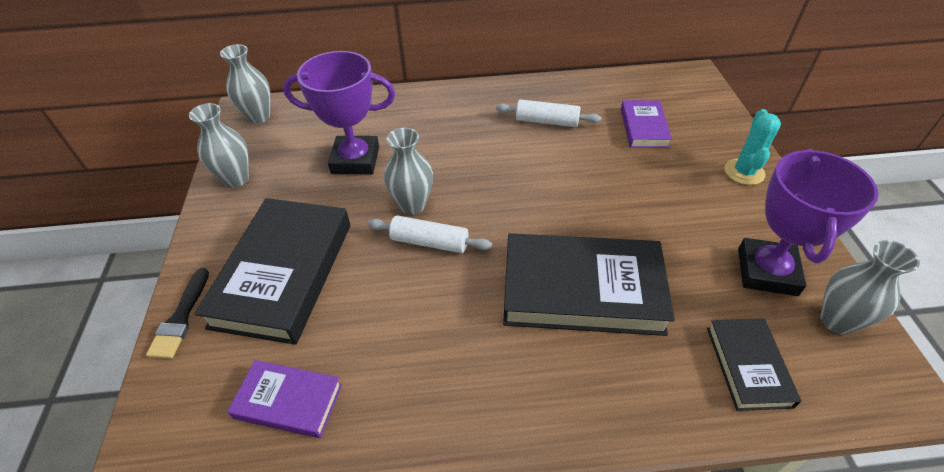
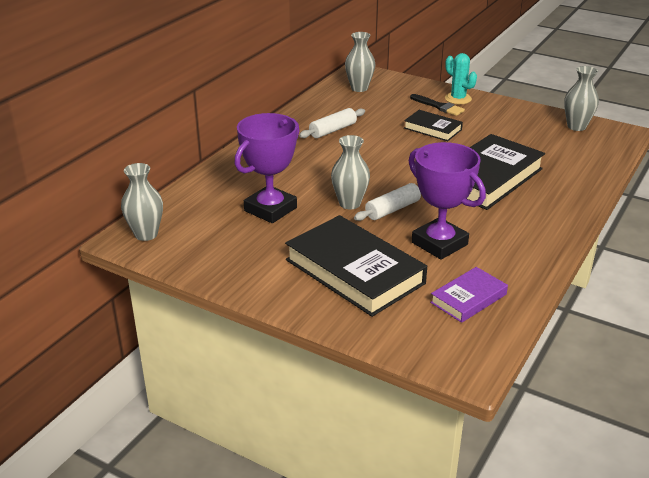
camera: 55 degrees left, 15 degrees down
(181, 318) = (348, 325): black brush -> black brush (439, 106)
(236, 179) = (217, 265): grey vase -> grey vase (359, 88)
(644, 128) = (383, 106): purple book -> none
(748, 366) = (579, 158): black book -> black book (432, 129)
(767, 271) = (531, 127): purple trophy -> purple trophy (439, 243)

